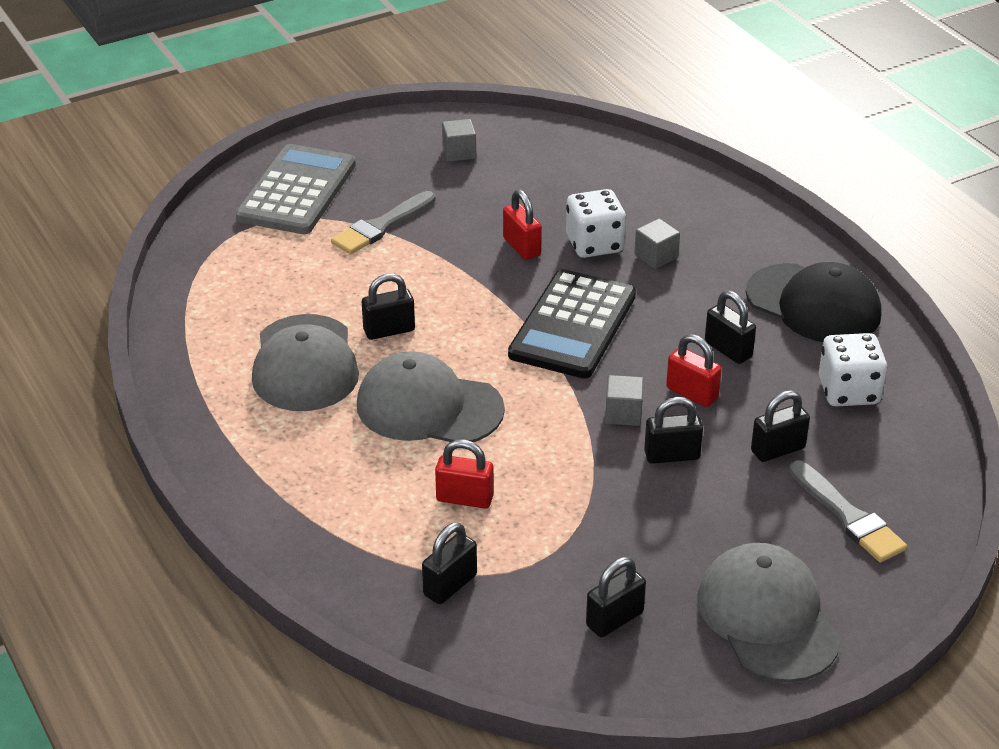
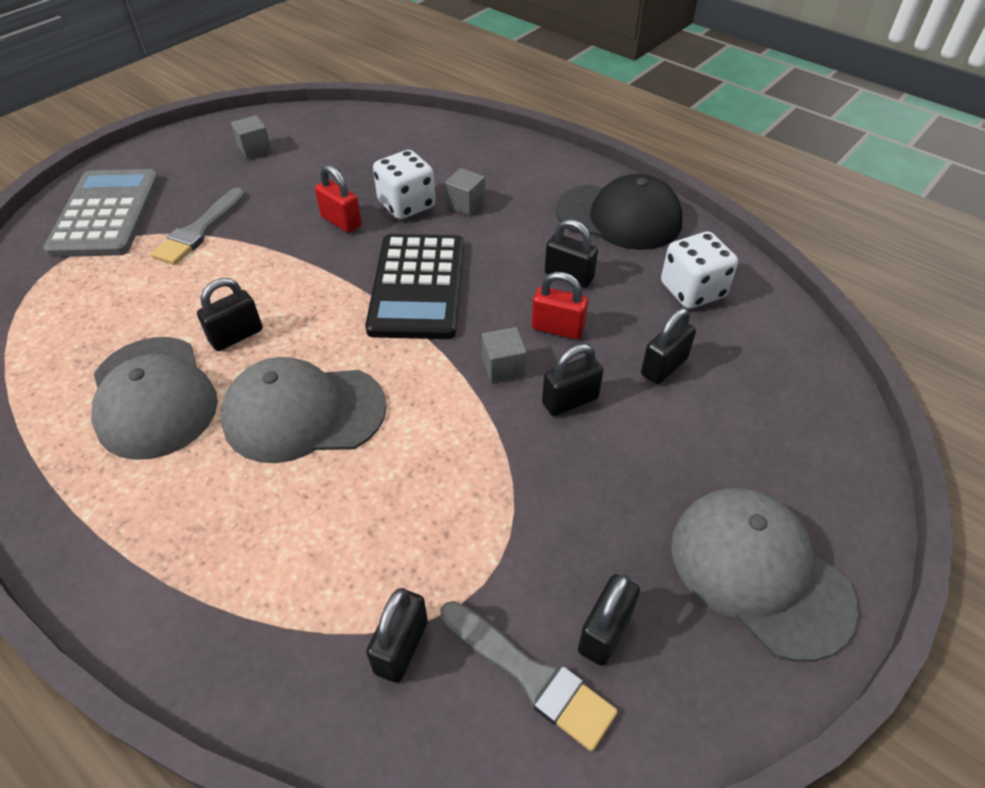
camera: 20 degrees left, 10 degrees up
(464, 498) = (378, 517): red padlock -> none
(848, 516) = (765, 421): grey brush -> grey brush (529, 675)

